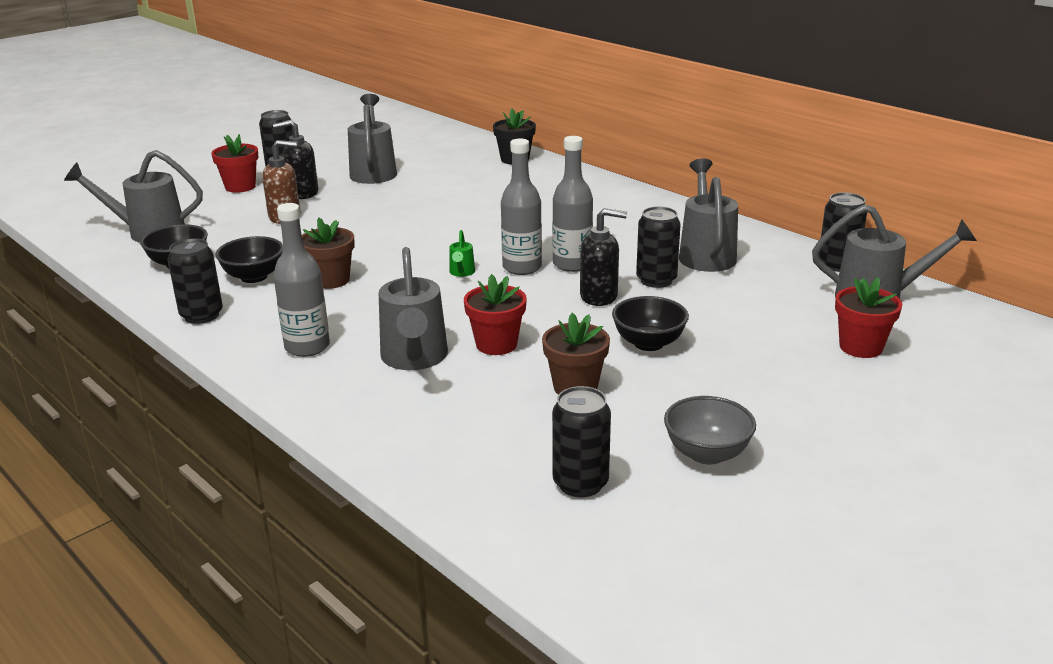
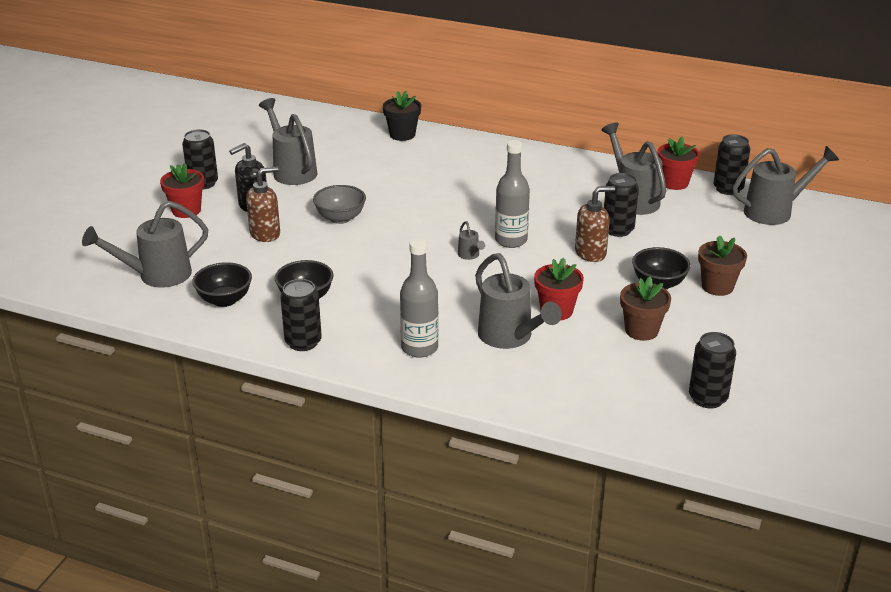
camera: 25 degrees left, 5 degrees up
(331, 280) = (373, 286): brown flower pot -> brown flower pot (717, 287)
(461, 273) = (470, 255): green watering can -> grey watering can
(572, 264) = (545, 229): grey bottle -> none
(599, 296) = (591, 253): black soap dispenser -> brown soap dispenser
(707, 454) = (764, 356): grey bowl -> grey bowl (340, 218)
(860, 347) = (793, 254): red flower pot -> red flower pot (674, 183)

